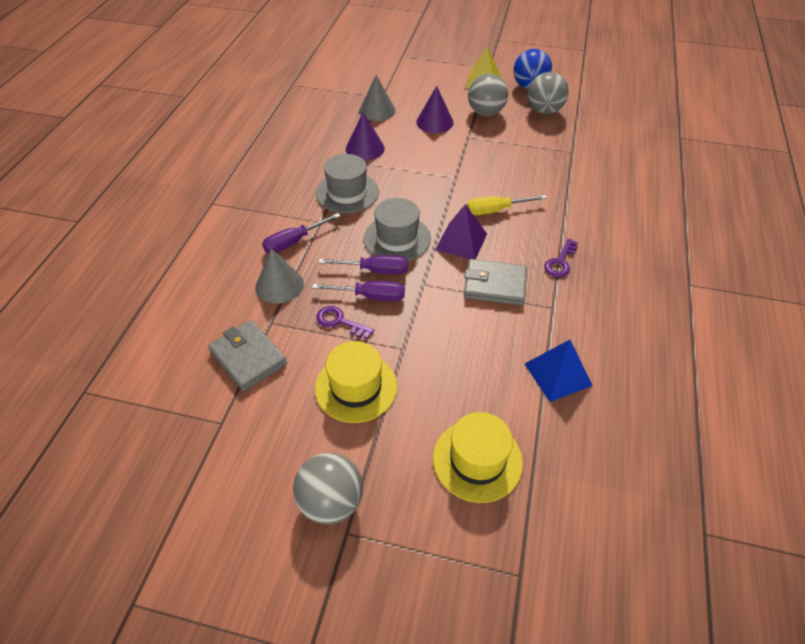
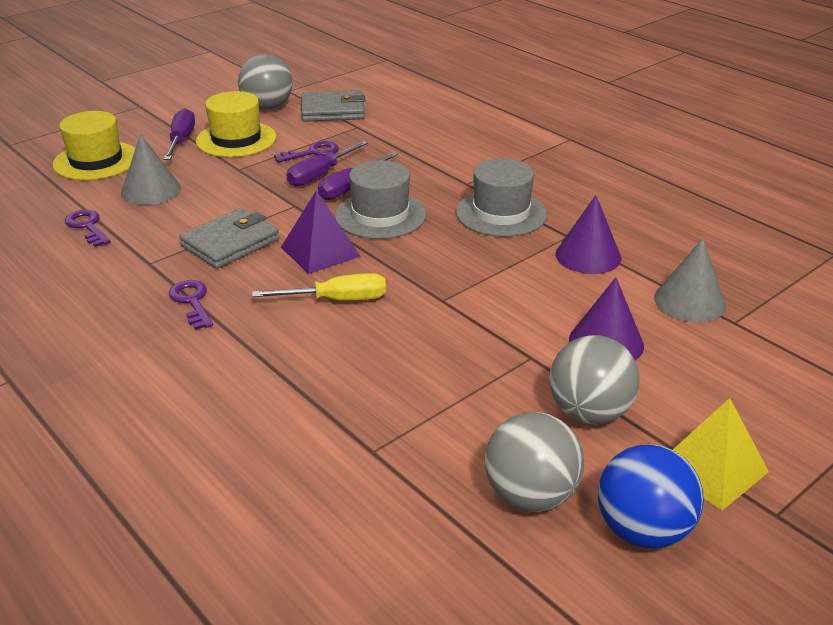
camera: 125 degrees right, 15 degrees down
(279, 285) = (398, 140): grey cone -> grey cone (151, 190)
(294, 242) = (450, 161): purple screwdriver -> purple screwdriver (181, 140)
(331, 502) = (167, 107): grey ball -> grey ball (267, 107)
(496, 210) = (337, 300): yellow screwdriver -> yellow screwdriver turned 60 degrees clockwise
(557, 374) = (87, 226): blue pyramid -> purple key

